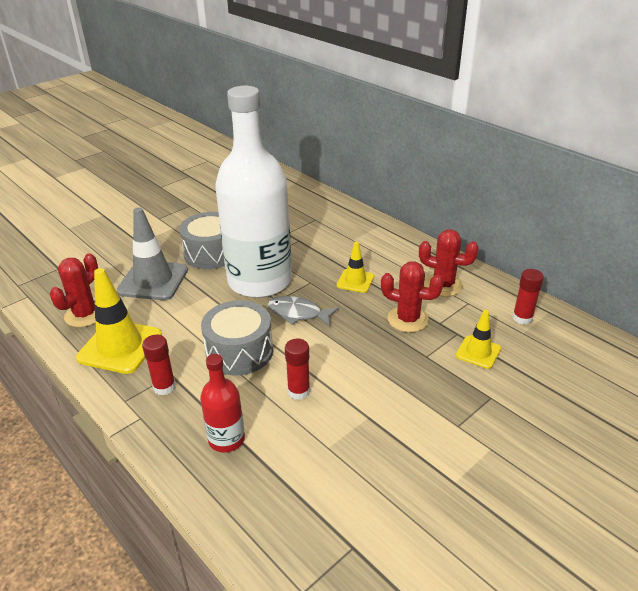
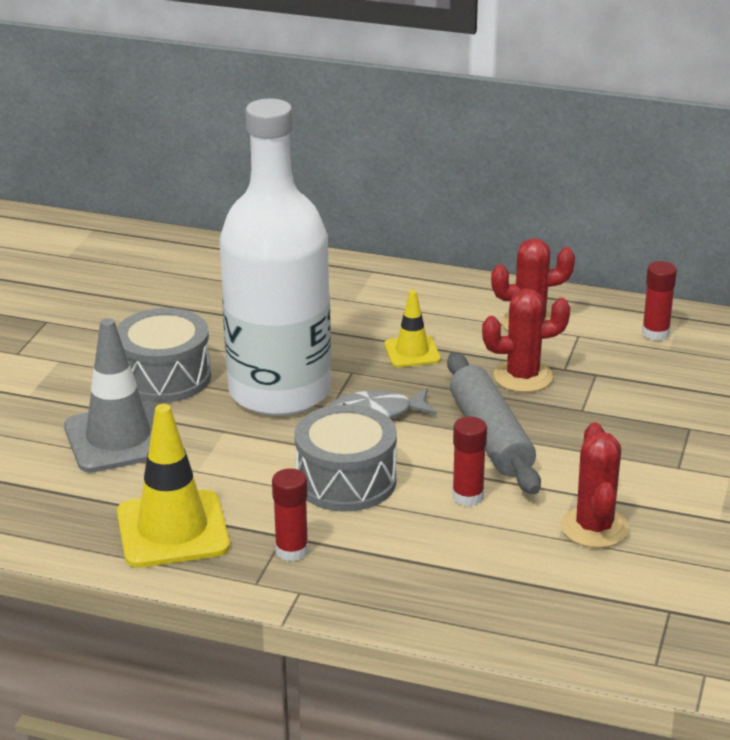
camera: 30 degrees left, 5 degrees down
(85, 314) = (68, 511): red cactus -> red cactus (594, 528)
(226, 439) = (433, 573): red bottle -> none
(351, 354) = (490, 436): none -> grey rolling pin
(478, 352) = (637, 386): yellow traffic cone -> none

